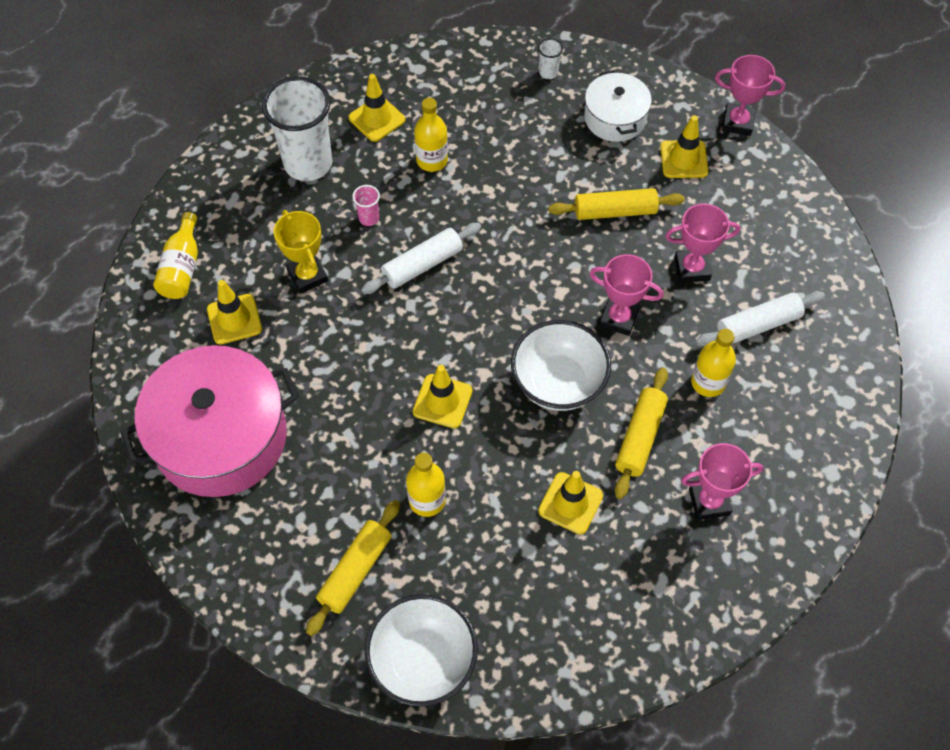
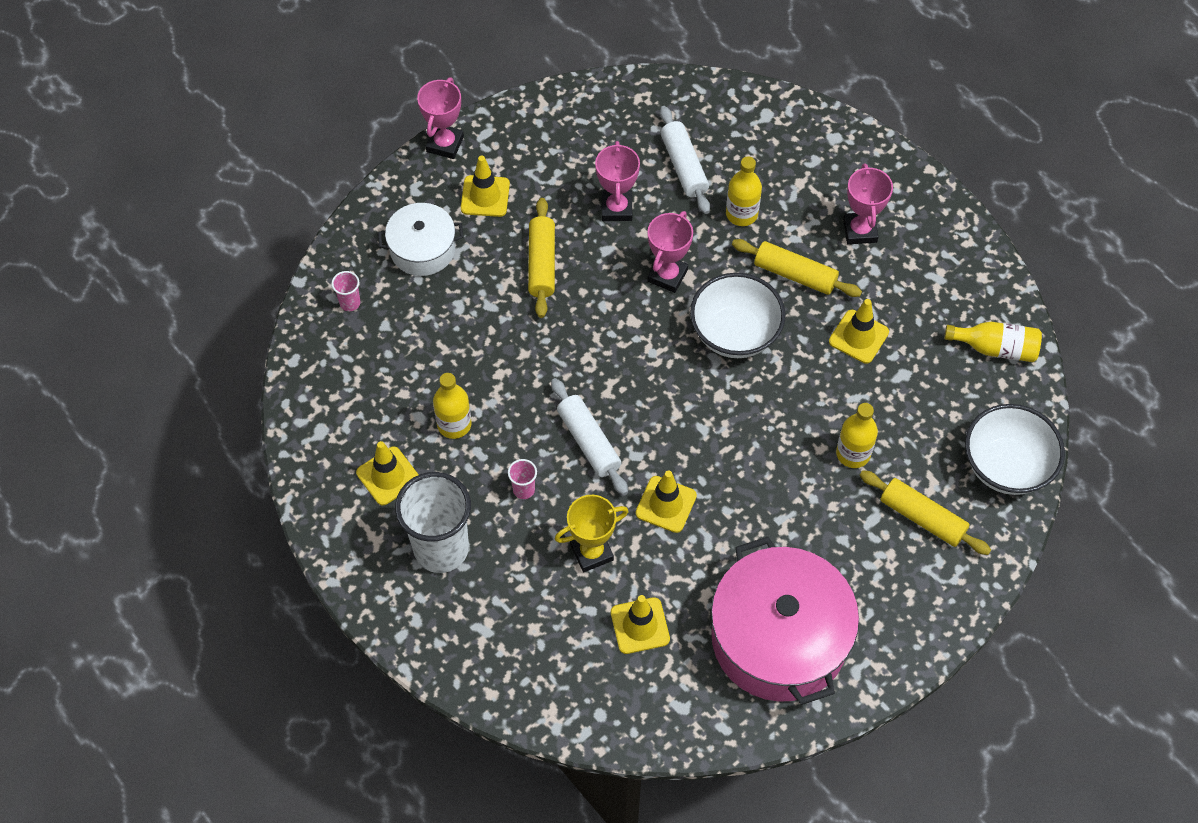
camera: 85 degrees left, 0 degrees up
(182, 268) = (569, 681): yellow bottle -> yellow bottle (996, 348)
(442, 401) = (749, 433): yellow traffic cone -> yellow traffic cone (666, 504)
(548, 72) = (350, 303): white cup -> pink cup

